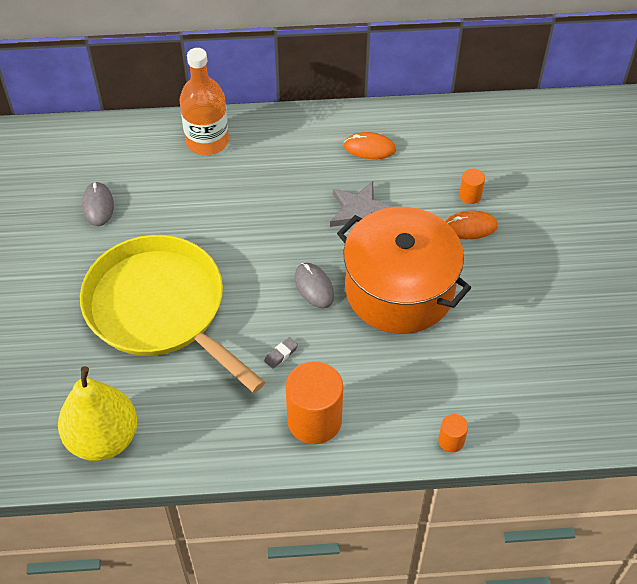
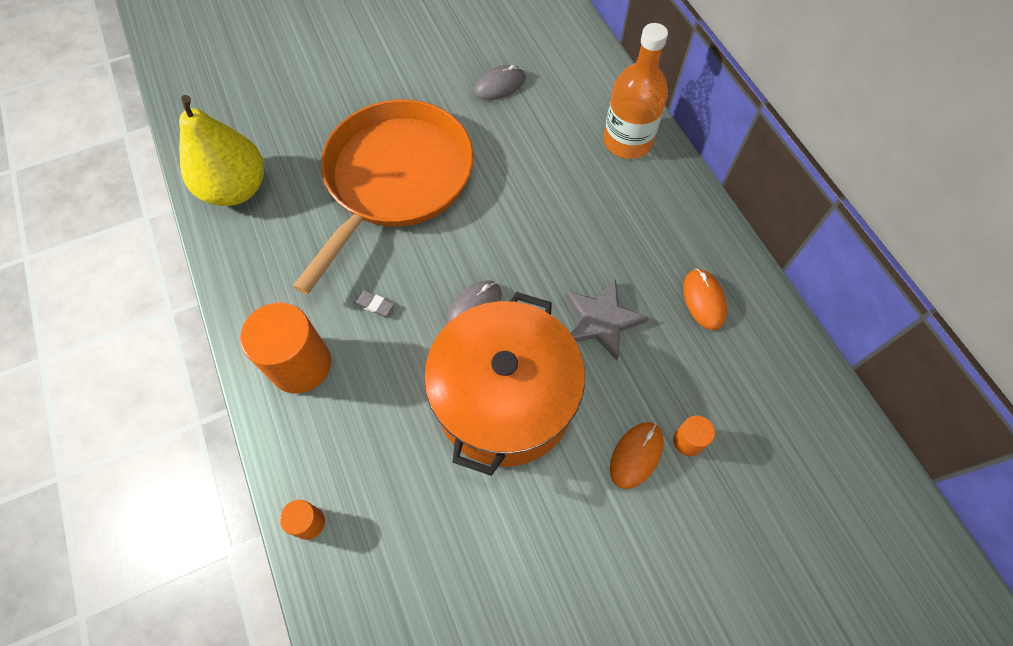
camera: 70 degrees right, 10 degrees up
(160, 309) = (395, 179): yellow pan -> orange pan
(469, 227) = (636, 455): orange mouse -> orange mouse turned 60 degrees clockwise

